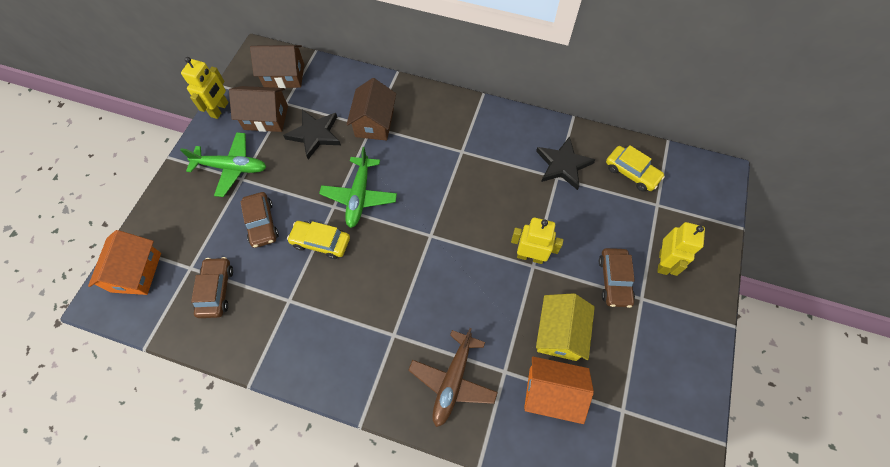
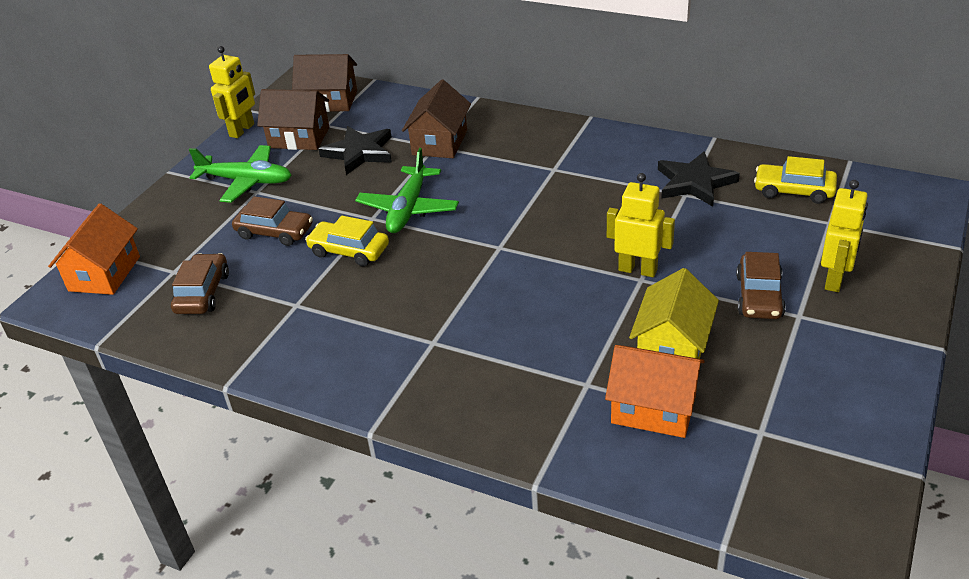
camera: 10 degrees right, 25 degrees down
(262, 223) = (275, 232): brown car -> brown car turned 60 degrees counterclockwise
(452, 381) = (510, 391): brown plane -> none
(631, 172) = (794, 191): yellow car -> yellow car turned 150 degrees clockwise

